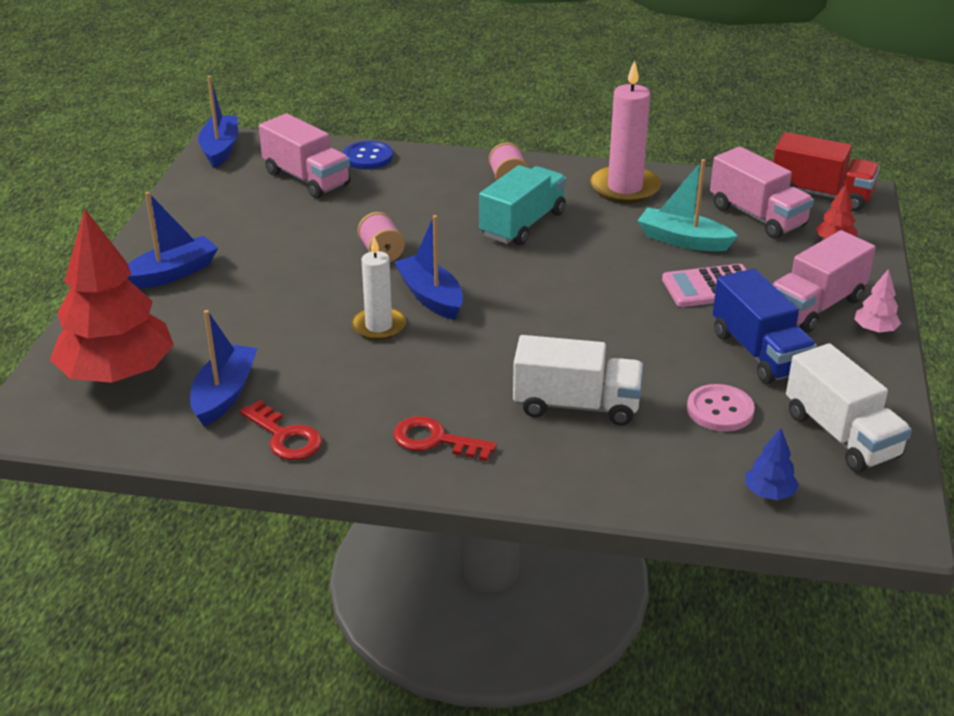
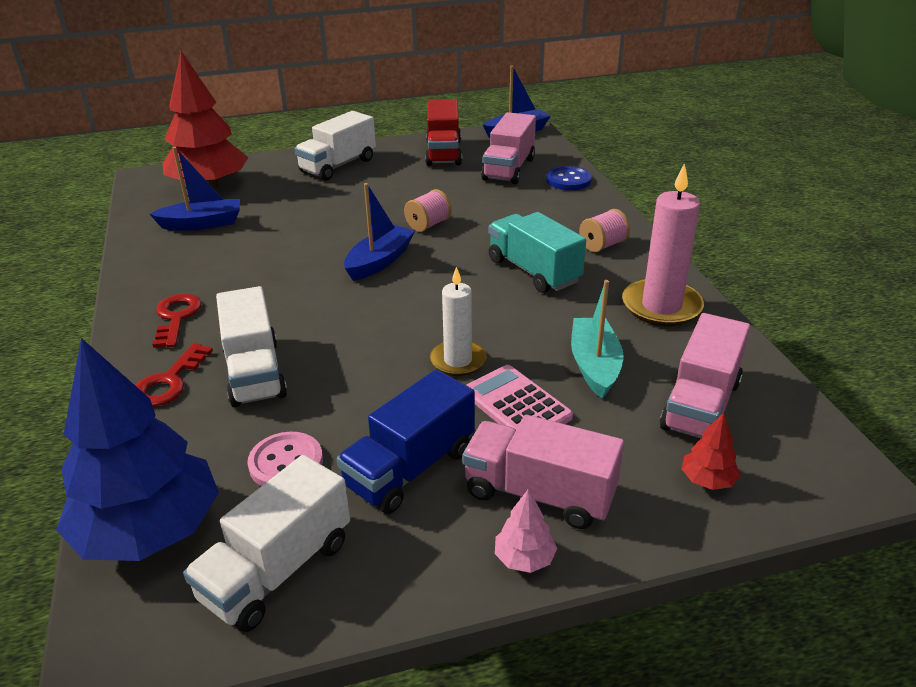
camera: 65 degrees right, 0 degrees up
(172, 274) = (338, 166): blue boat -> white truck
(285, 437) = (160, 258): red key -> red key (169, 382)
(379, 326) = (321, 252): white candle -> white candle (458, 360)
(522, 224) = (533, 271): turquoise truck -> turquoise truck turned 135 degrees counterclockwise
(769, 493) = (149, 531): blue tree -> blue tree, size x2.50
(820, 194) = (812, 445): red truck -> red truck (443, 153)

